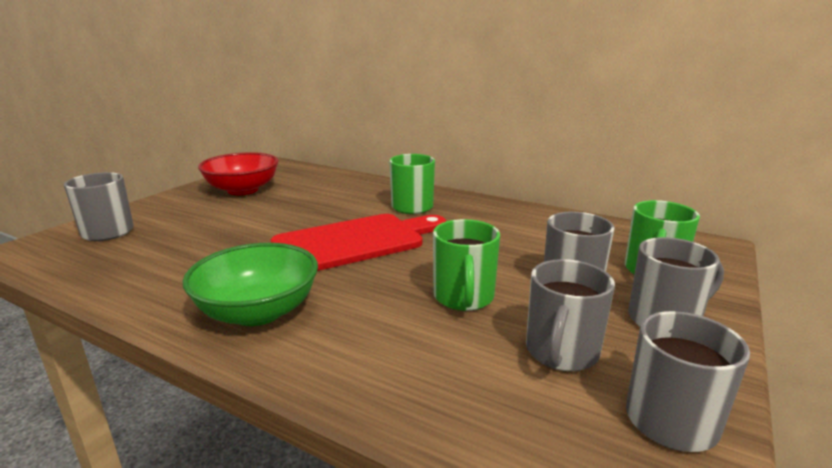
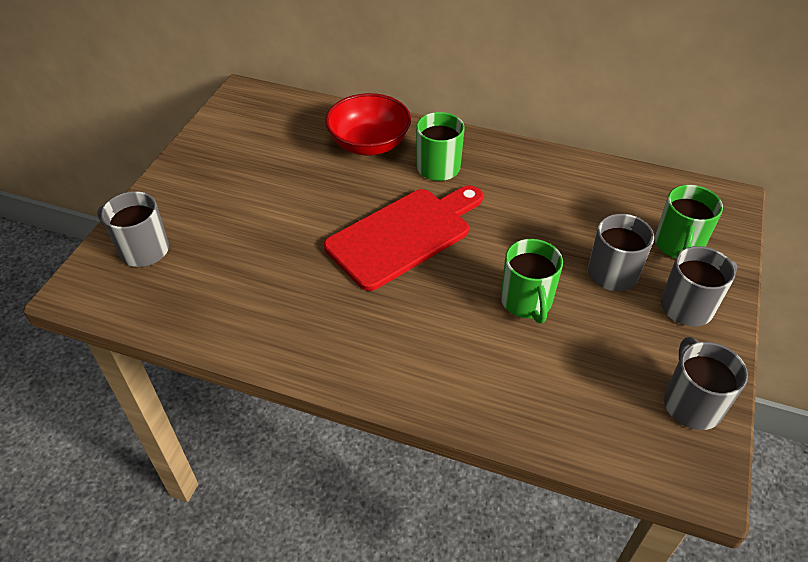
camera: 10 degrees left, 25 degrees up
(243, 190) = (240, 155): red bowl -> red bowl (369, 144)
(258, 312) = (362, 343): green bowl -> none
(561, 352) = (614, 353): grey mug -> none

